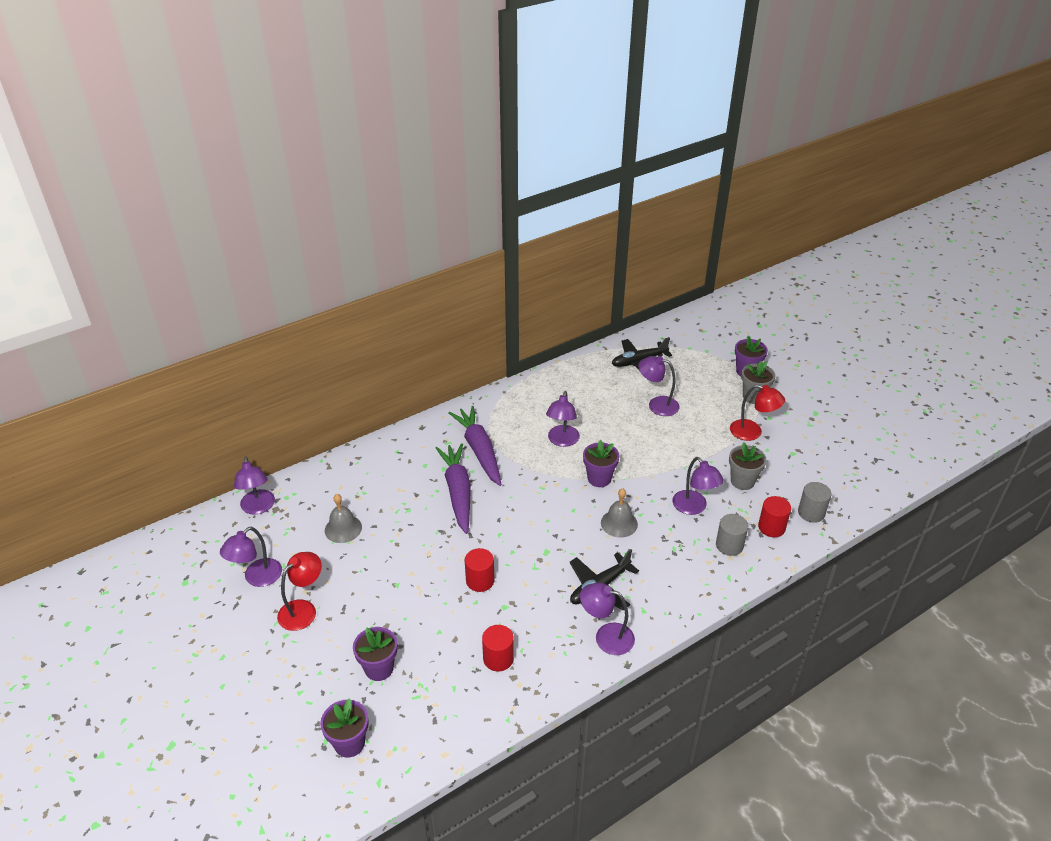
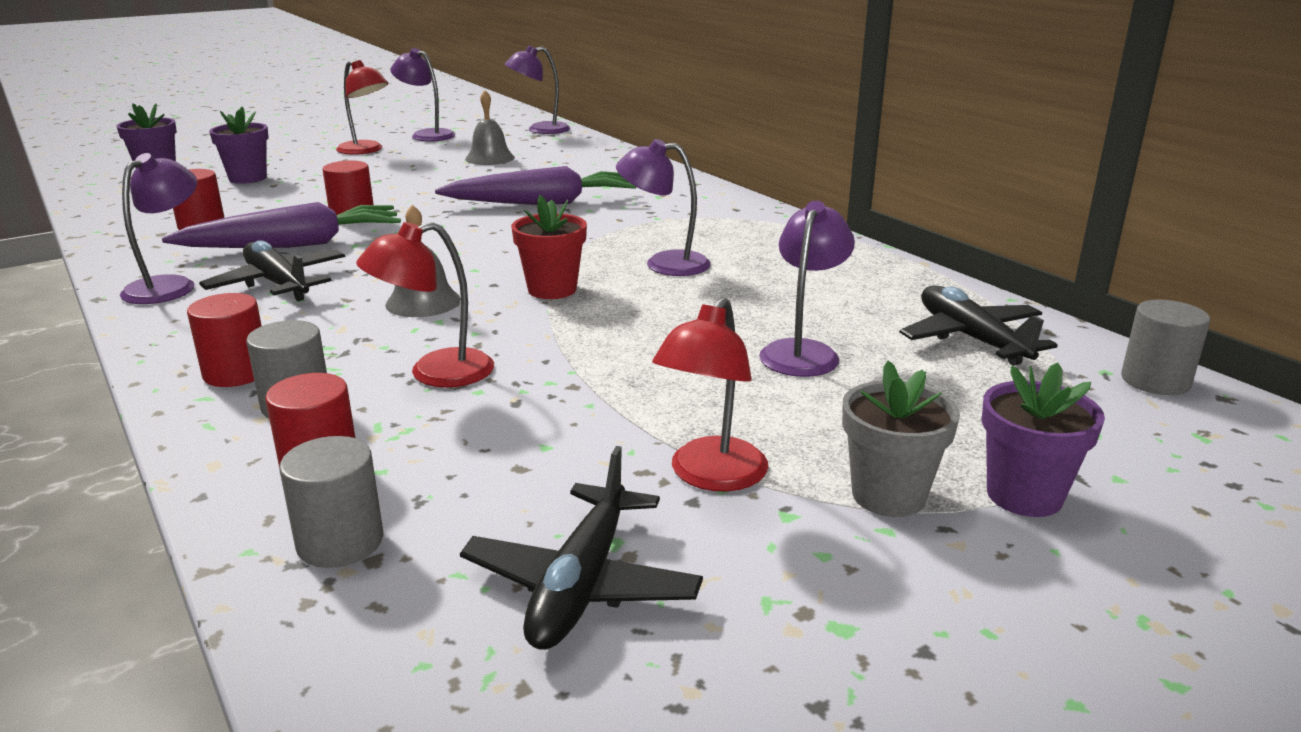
camera: 90 degrees right, 15 degrees down
(479, 450) = (638, 212): purple carrot -> purple carrot (295, 245)
(599, 478) = (552, 289): purple flower pot -> red flower pot
(667, 329) = (1155, 381): none -> grey cylinder
(694, 507) = (435, 373): purple lamp -> red lamp
(705, 573) = (236, 373): none -> red cylinder
(742, 481) = (505, 441): grey flower pot -> none
(814, 459) = (581, 584): none -> black plane

